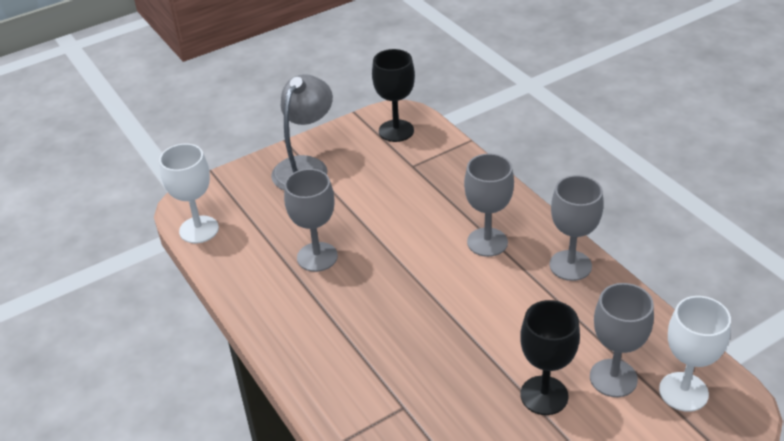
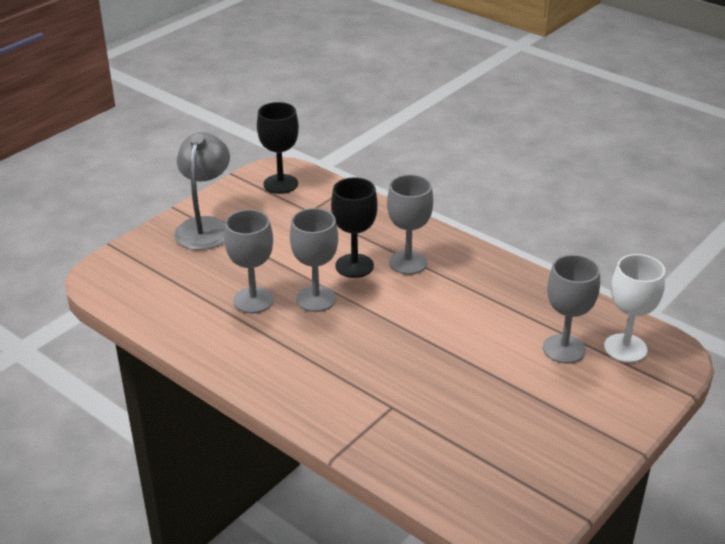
camera: 20 degrees left, 5 degrees down
(199, 229) = (122, 296): white goblet -> none
(544, 395) = (511, 373): black goblet -> black goblet (354, 266)
(570, 265) = (489, 269): grey goblet -> grey goblet (316, 299)

